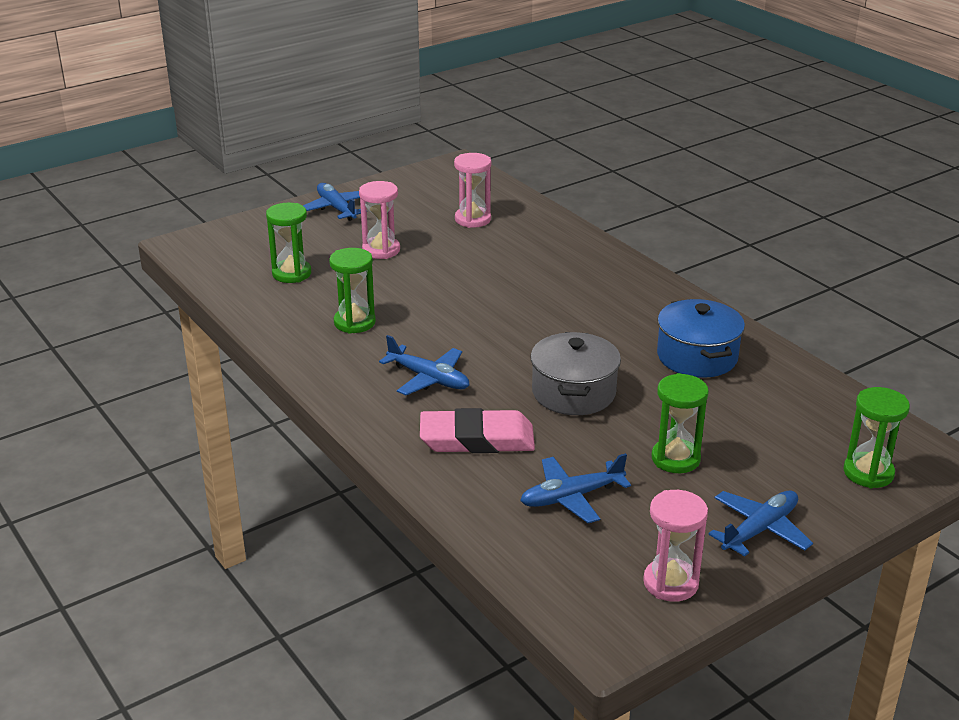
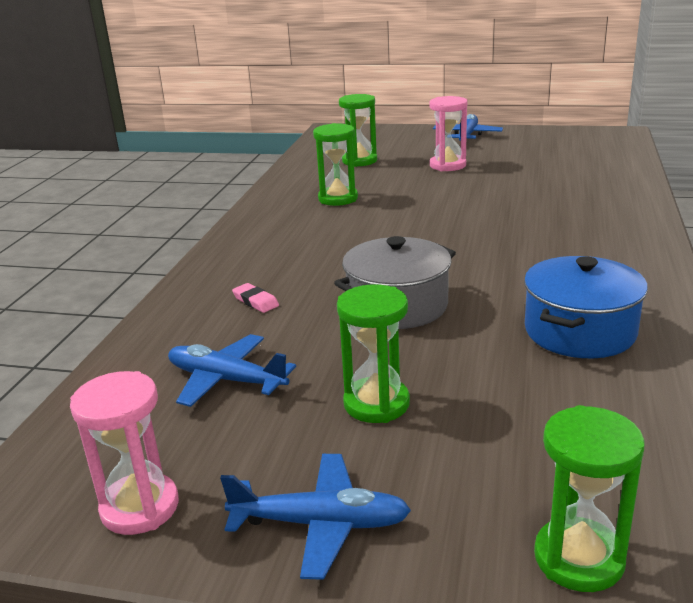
camera: 50 degrees right, 5 degrees down
(428, 379) = (310, 249): blue plane -> none
(472, 219) = (560, 167): pink hourglass -> none
(477, 439) = (255, 301): pink eraser -> pink eraser, size x0.41

